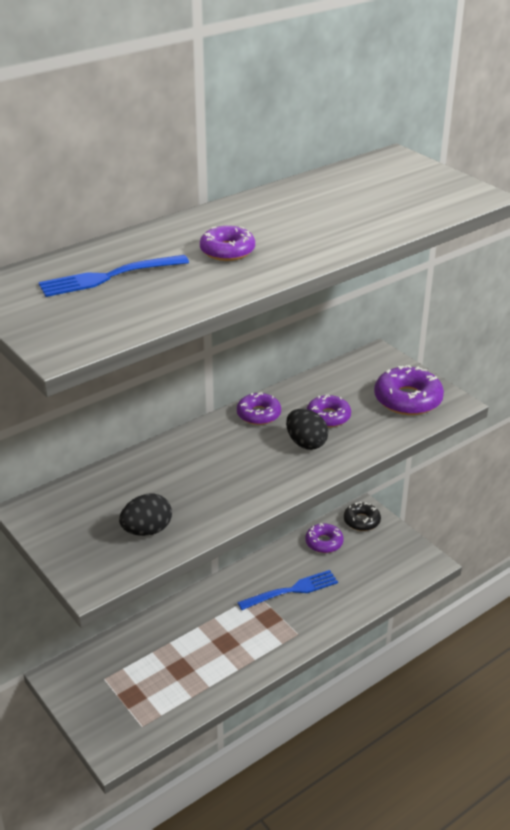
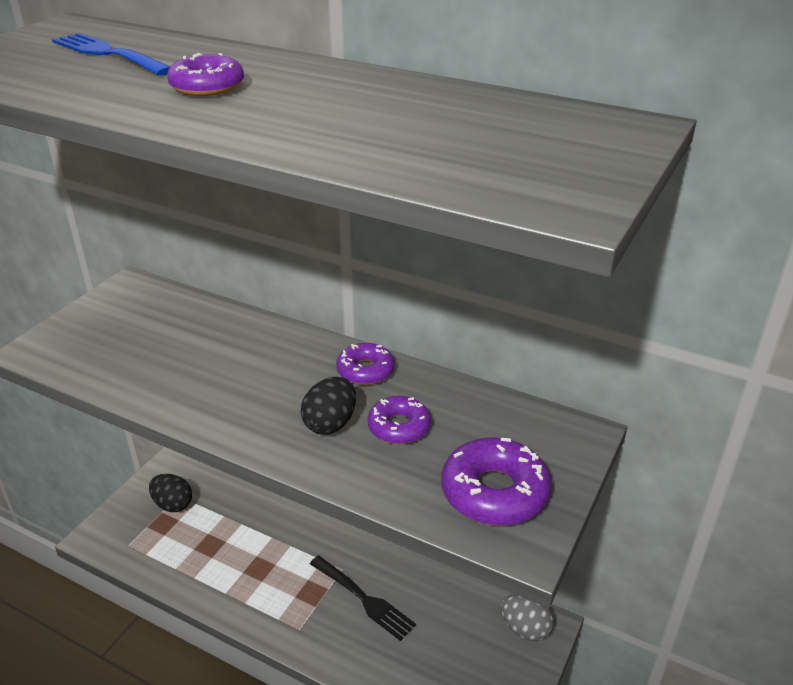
camera: 65 degrees right, 0 degrees up
(147, 530) = (119, 358): black egg -> black egg (173, 504)
(292, 590) = (364, 599): blue fork -> black fork
(324, 542) = (460, 602): purple donut -> none
(361, 521) = (525, 629): black donut -> grey egg

